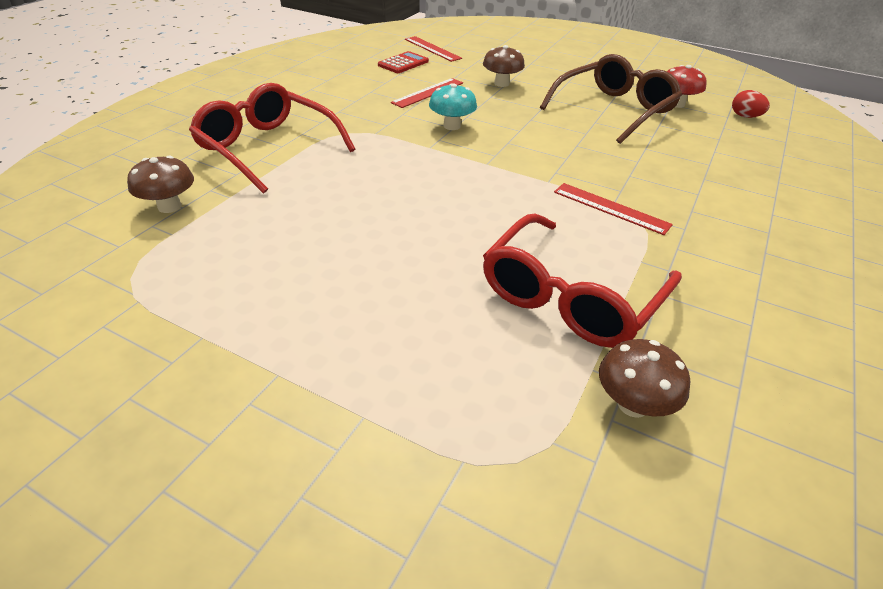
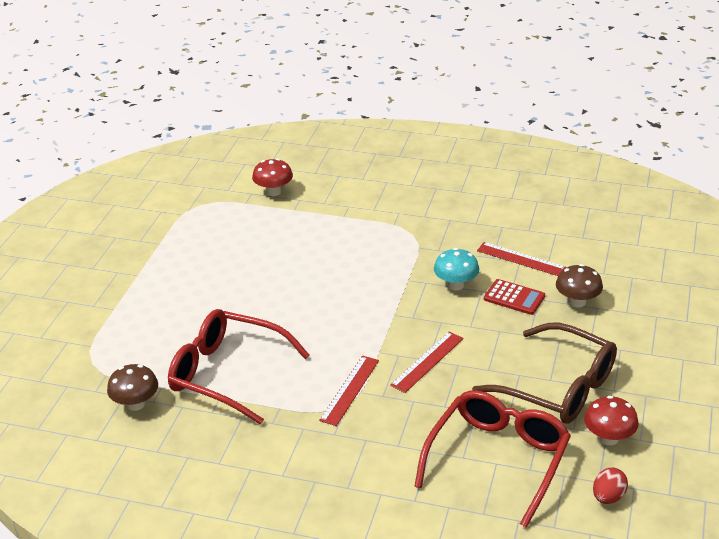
camera: 80 degrees right, 5 degrees down
(169, 206) = (273, 192): brown mushroom -> red mushroom
(267, 148) = (366, 204): red glasses -> red glasses (498, 459)
(403, 63) = (585, 231): red calculator -> red calculator (514, 298)
(432, 49) = (644, 241): red ruler -> red ruler (427, 361)

